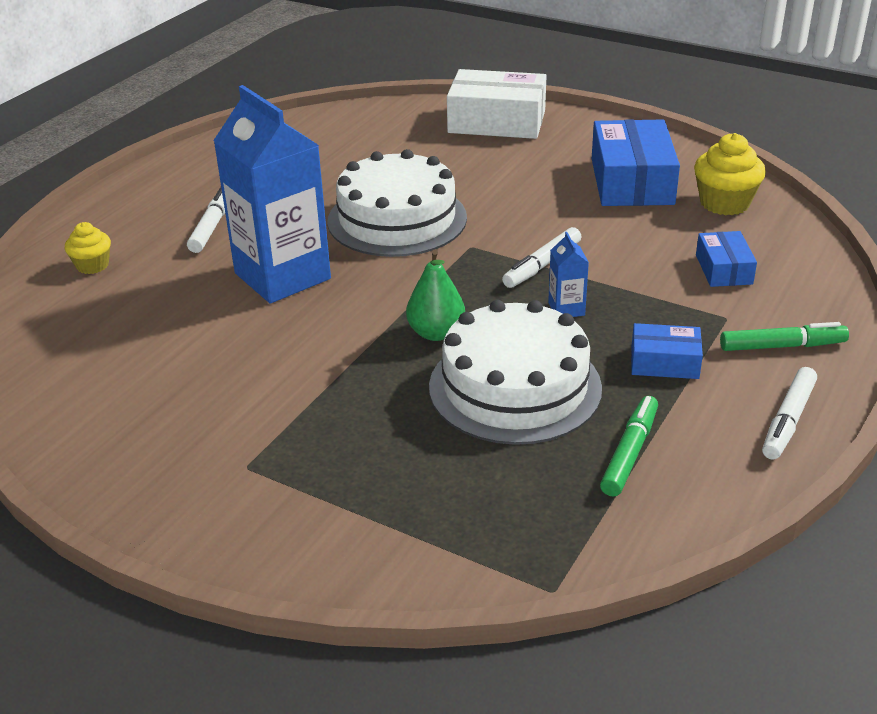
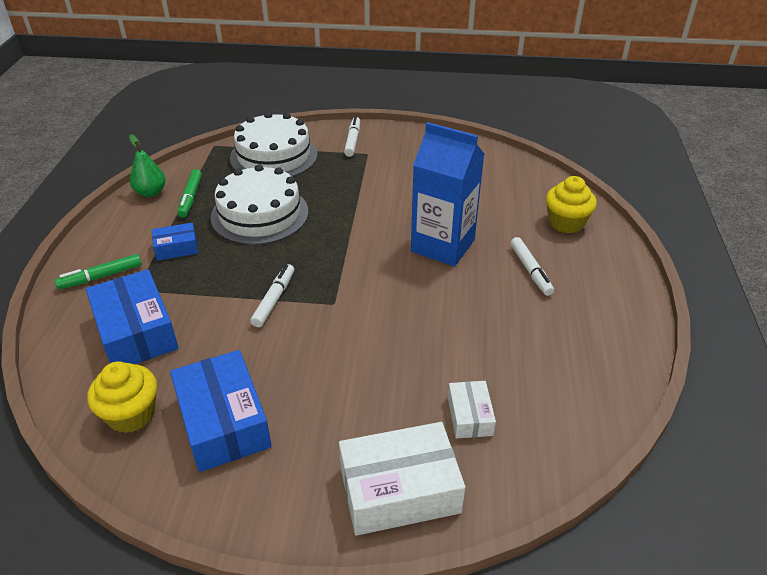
camera: 155 degrees right, 5 degrees up
(92, 265) = (566, 223): yellow cupcake -> yellow cupcake, size x1.63
(397, 219) = (405, 314): white cake -> white cake (274, 156)
(404, 143) = (470, 416): none -> white box
(436, 333) = (320, 233): green pear -> green pear (151, 192)
(566, 309) = (246, 269): blue carton -> none
(723, 269) = (136, 332): blue box -> blue box, size x1.88
(788, 421) = (105, 232): white marker -> white marker (352, 141)

